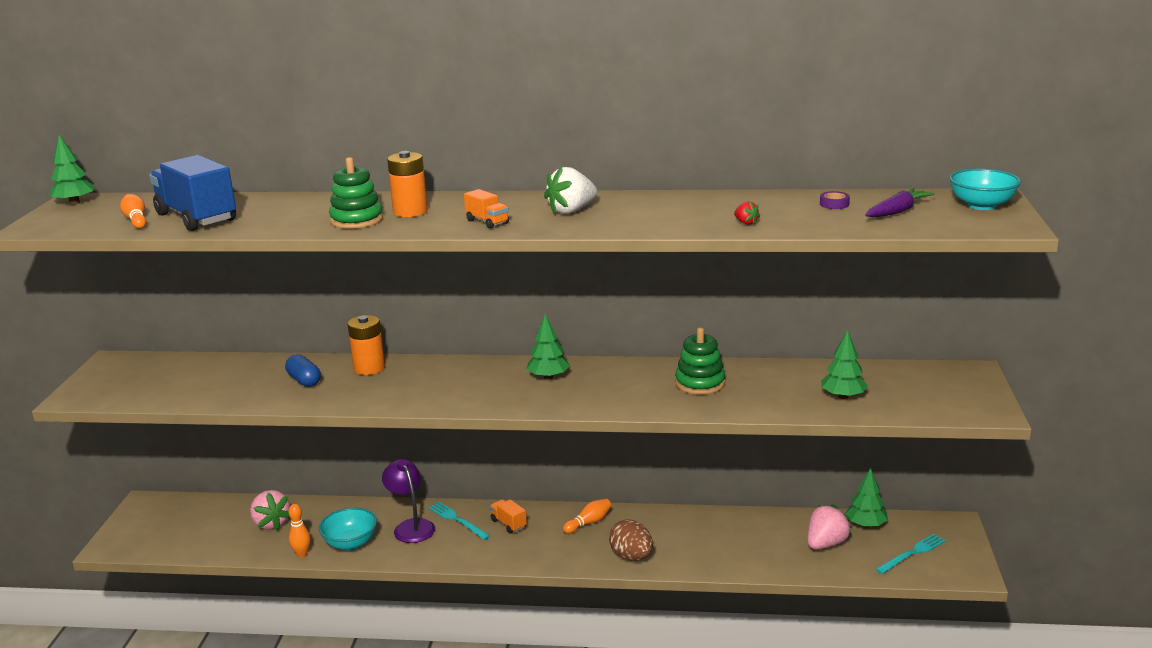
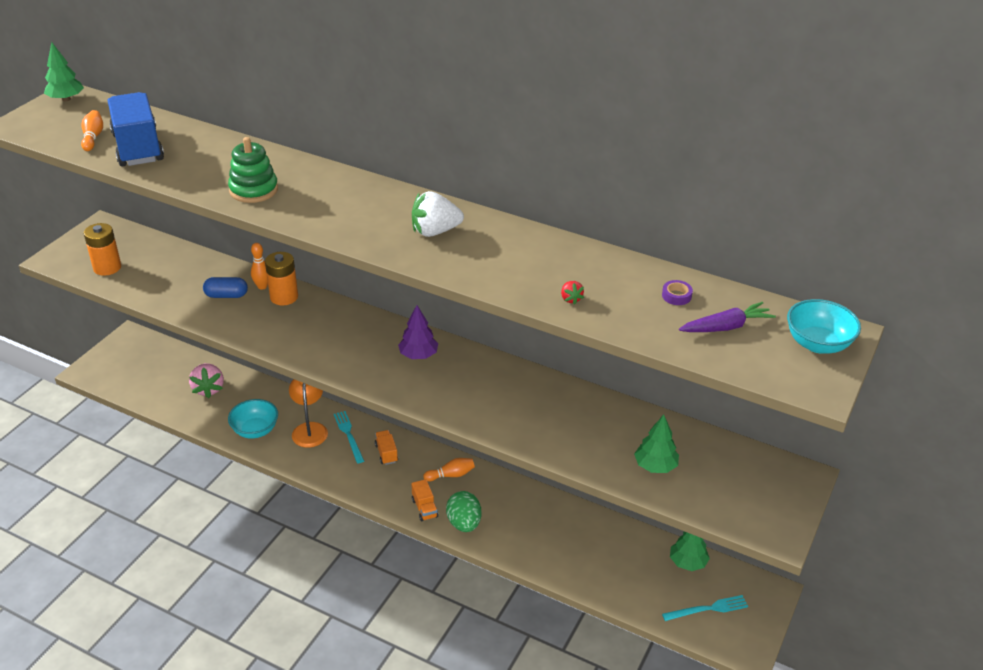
camera: 20 degrees right, 15 degrees up
(302, 554) = (214, 428): orange bowling pin -> orange bowling pin (262, 286)
(304, 380) = (226, 295): blue capsule -> blue capsule turned 75 degrees counterclockwise
(410, 212) = (303, 191): orange battery -> orange battery (107, 267)
(411, 526) = (310, 429): purple lamp -> orange lamp
(487, 222) = (353, 226): orange truck -> orange truck (424, 508)
(548, 377) = (418, 355): green tree -> purple tree
(631, 556) = (464, 523): brown egg -> green egg
(700, 383) = (540, 406): green stacking toy -> none
(825, 544) = (637, 570): pink strawberry -> none

